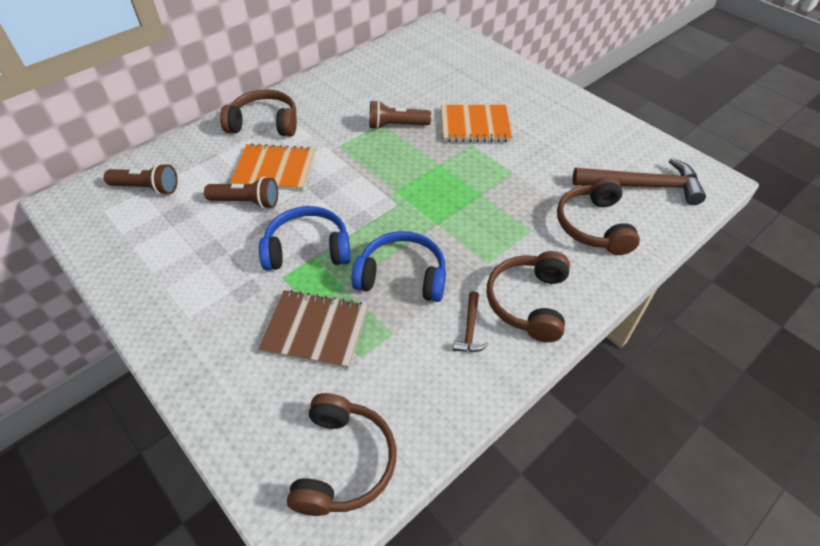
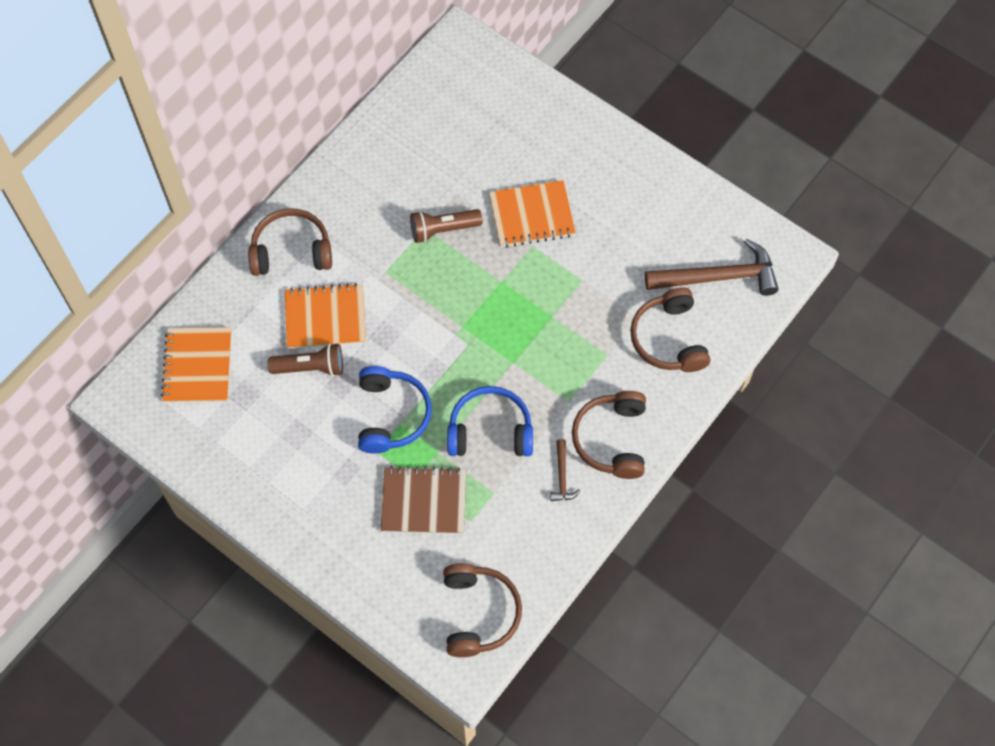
camera: 10 degrees left, 15 degrees up
(147, 188) = (197, 366): brown flashlight -> orange notebook
(307, 249) = (391, 415): blue headphones -> blue headphones turned 105 degrees clockwise

